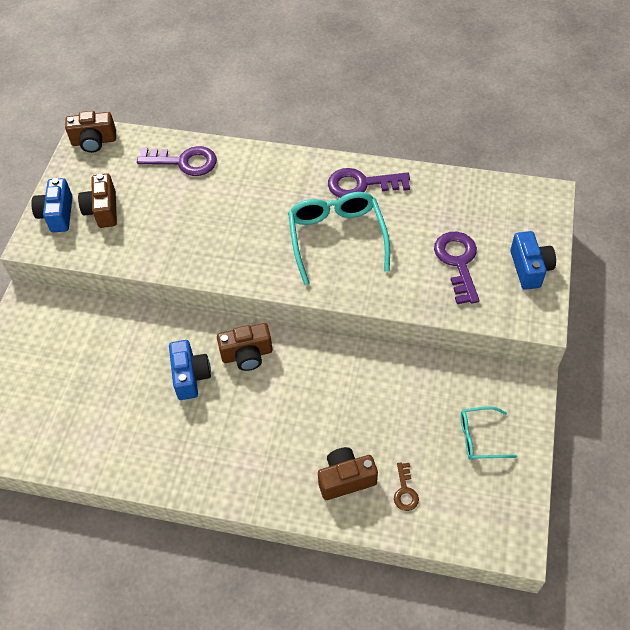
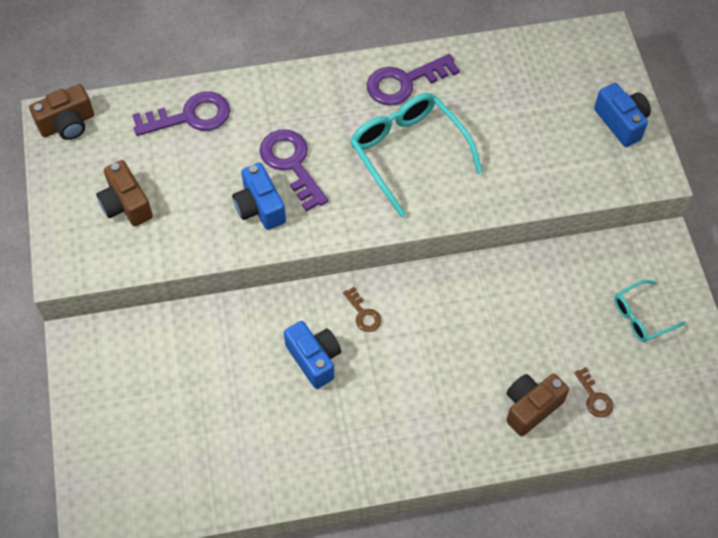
camera: 25 degrees left, 5 degrees up
(57, 214) = (74, 227): blue camera -> blue camera (259, 207)
(247, 355) = (363, 314): brown camera -> brown key
(458, 262) = (547, 139): purple key -> purple key (291, 164)

